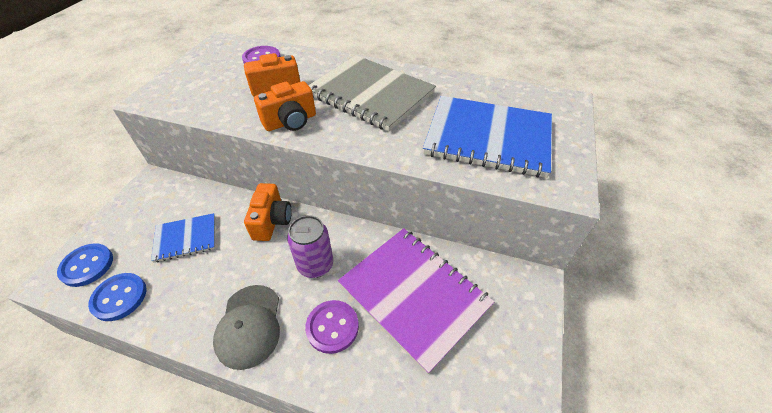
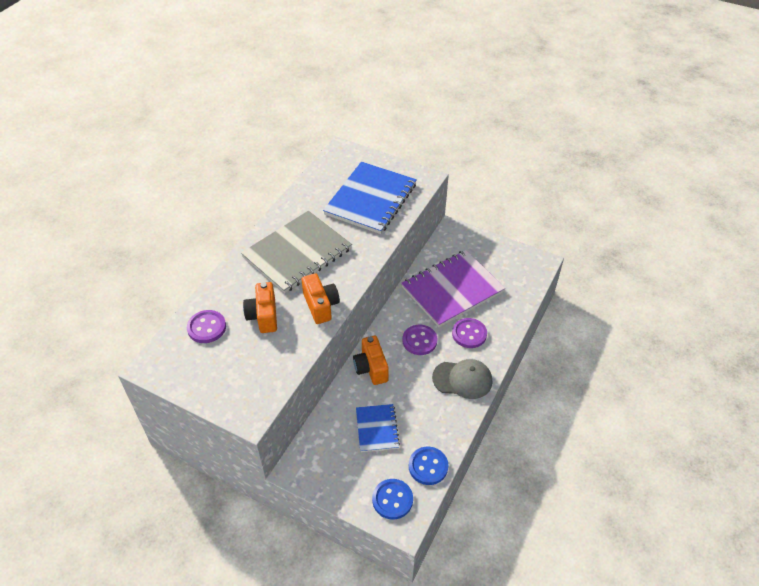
camera: 80 degrees left, 0 degrees up
(272, 221) = (371, 368): orange camera -> orange camera turned 120 degrees counterclockwise
(315, 265) = (419, 341): purple can -> purple button

